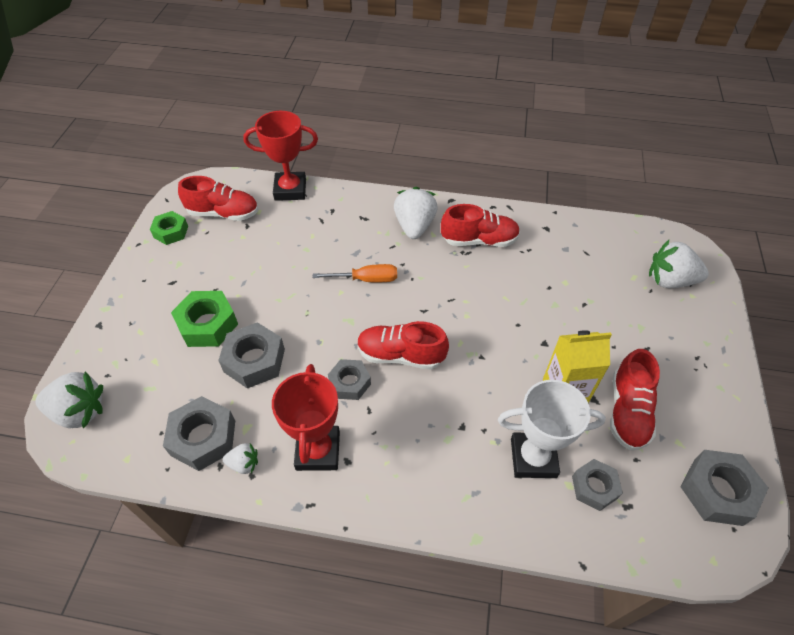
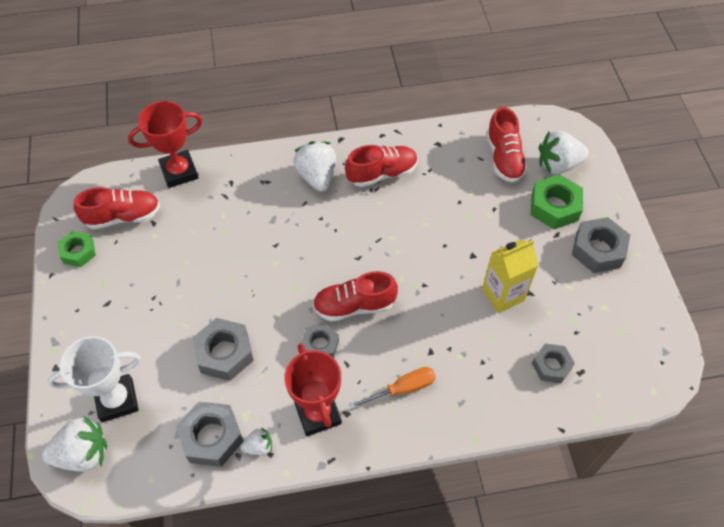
camera: 20 degrees left, 5 degrees up
(207, 324) = (163, 333): green nut -> green nut (554, 207)
(366, 279) = (294, 243): orange screwdriver -> orange screwdriver (402, 389)
(533, 458) = (496, 358): white trophy -> white trophy (117, 400)
(628, 411) = (558, 294): red shoe -> red shoe (504, 158)
(717, 491) = (643, 337): grey nut -> grey nut (598, 250)

